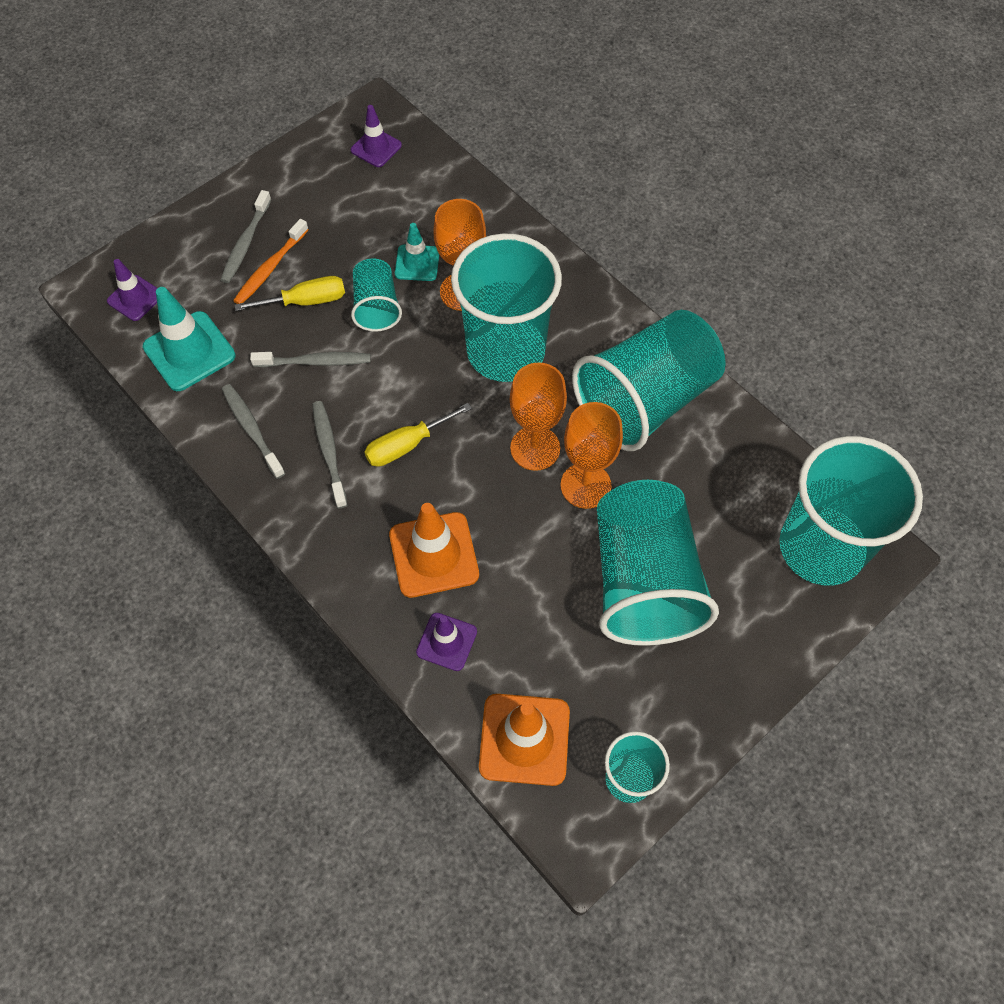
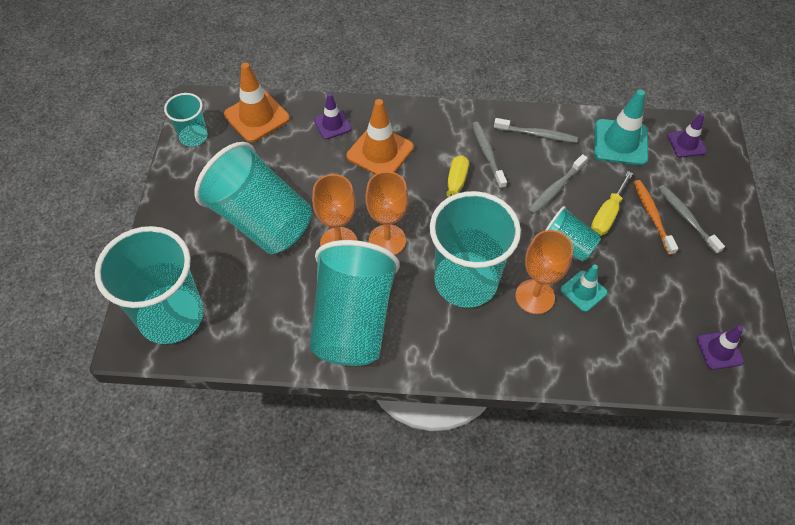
camera: 135 degrees right, 5 degrees down
(329, 452) = (487, 154): grey toothbrush -> grey toothbrush turned 135 degrees counterclockwise

